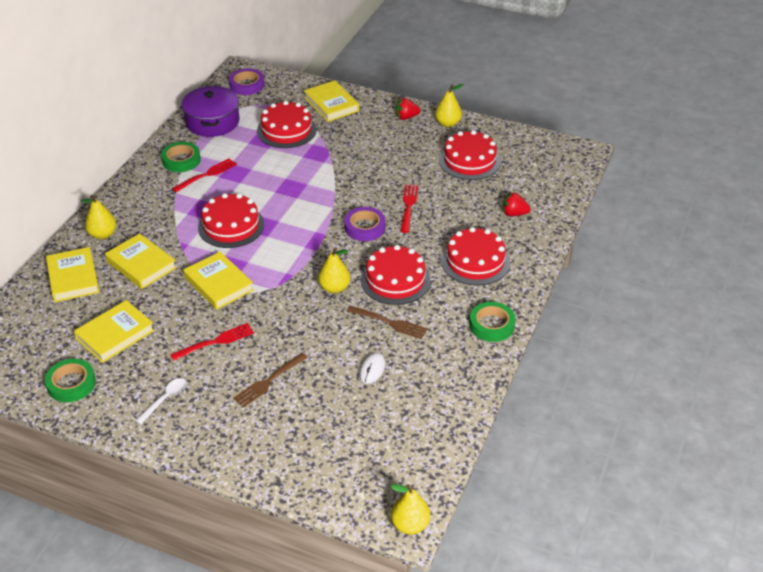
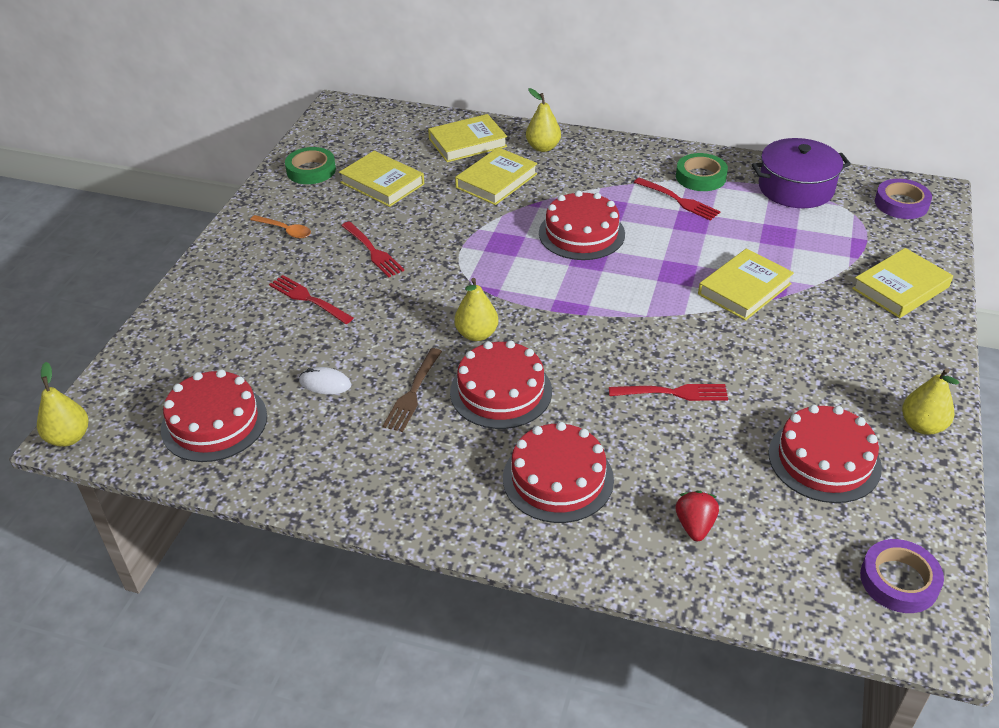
camera: 85 degrees right, 0 degrees up
(165, 399) = (285, 230): white spoon -> orange spoon
(219, 284) = (471, 239): yellow book -> yellow book (744, 289)
(269, 381) = (309, 299): brown fork -> red fork
(286, 130) = (809, 252): red cake -> red cake (214, 422)
(364, 227) = (610, 351): purple tape -> purple tape (899, 580)
(406, 117) = (912, 373): red strawberry -> none
(491, 325) = (414, 504): green tape -> none

